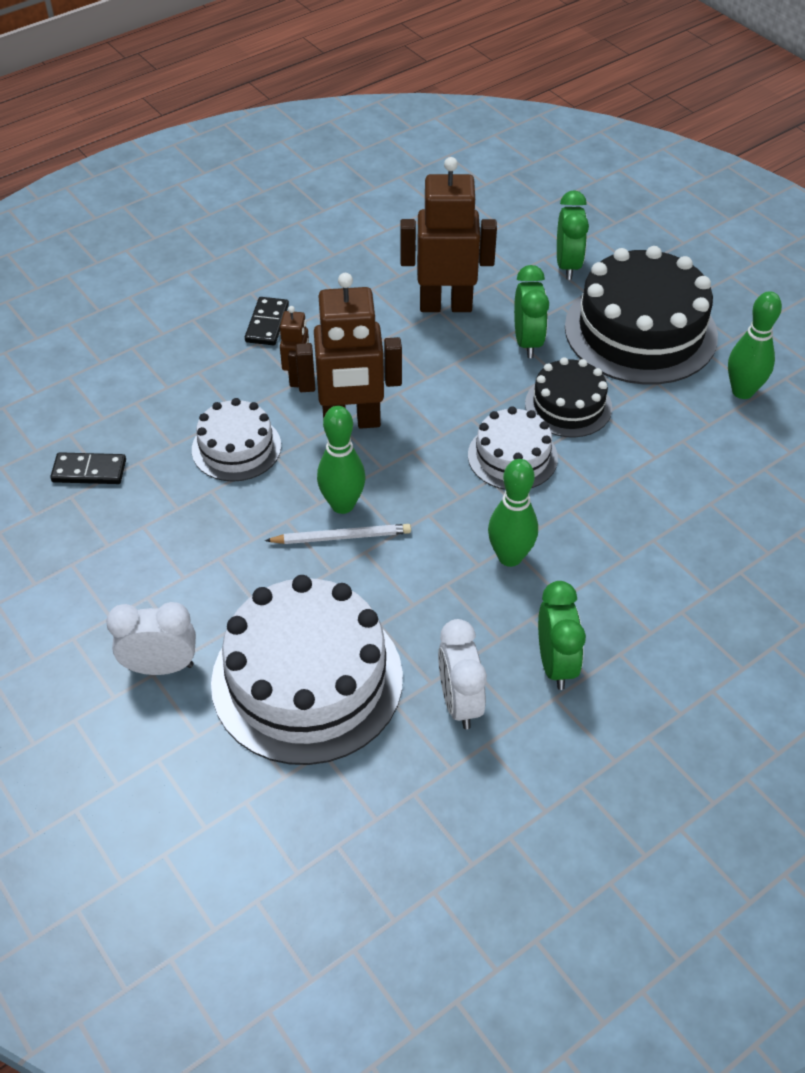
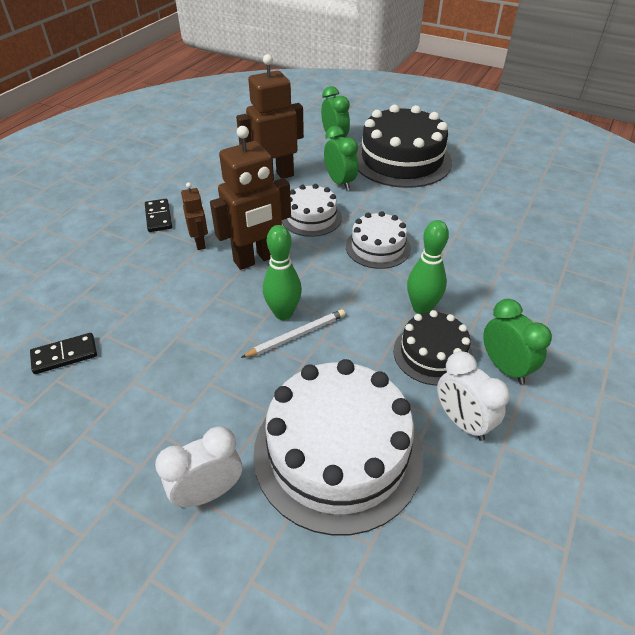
camera: 25 degrees left, 5 degrees down
(236, 448) = (180, 301): white cake -> white cake (311, 217)
(568, 405) = (390, 209): black cake -> black cake (432, 354)
(742, 391) = (482, 174): green bowling pin -> none

